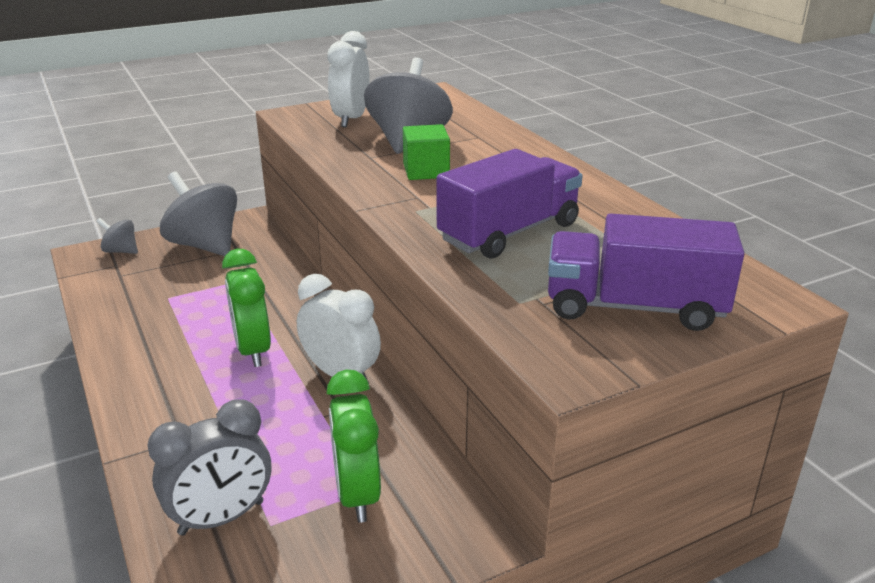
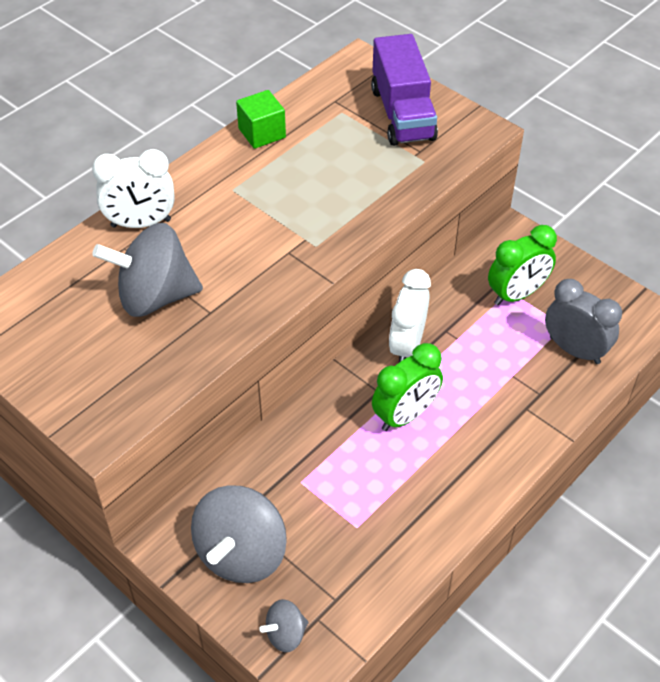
camera: 110 degrees left, 20 degrees up
(121, 251) = (285, 634): grey spinning top -> grey spinning top turned 60 degrees clockwise
(351, 119) = (102, 366): white clock -> white clock (141, 223)
(426, 171) = (230, 261): green cube -> green cube (262, 133)
(509, 232) = (329, 184): purple truck -> none

